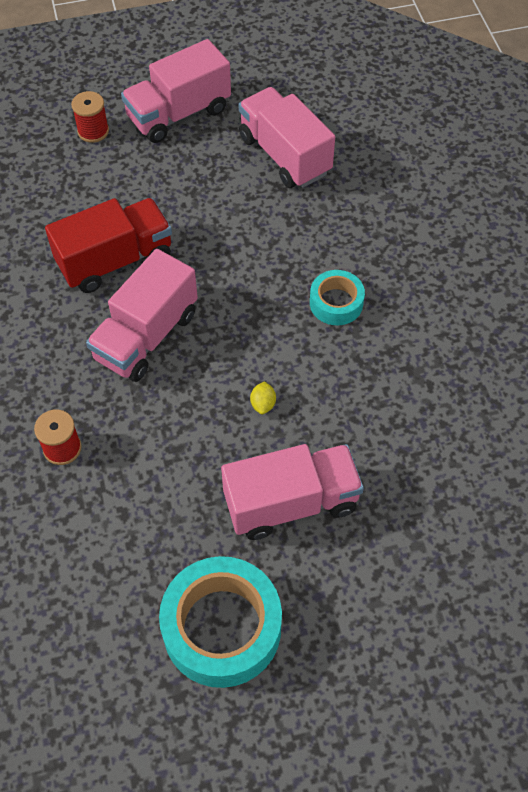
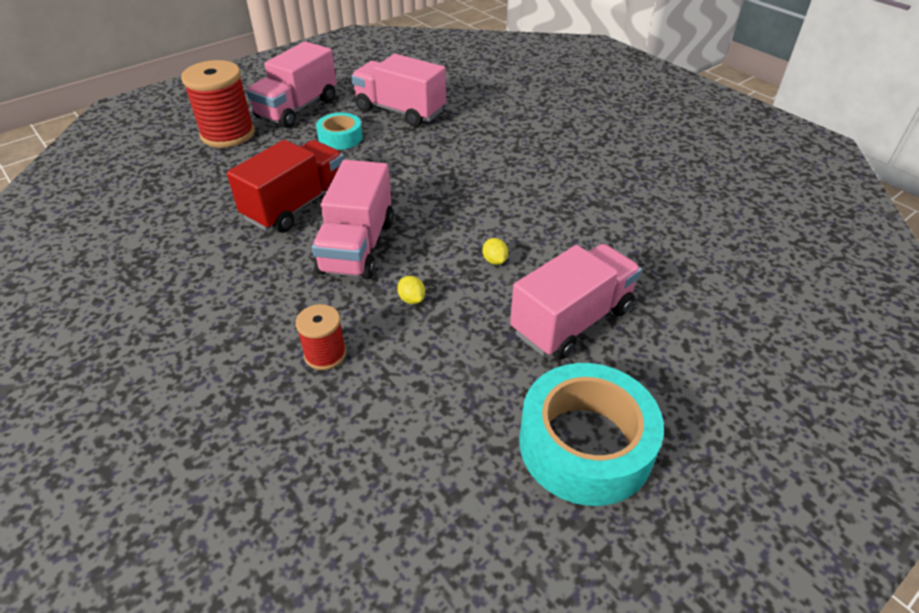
camera: 25 degrees left, 15 degrees down
(93, 131) = (228, 134): red spool -> red spool, size x1.86
(163, 419) = (412, 299): none -> yellow lemon
(336, 303) = (505, 181): turquoise tape -> turquoise tape (340, 138)

